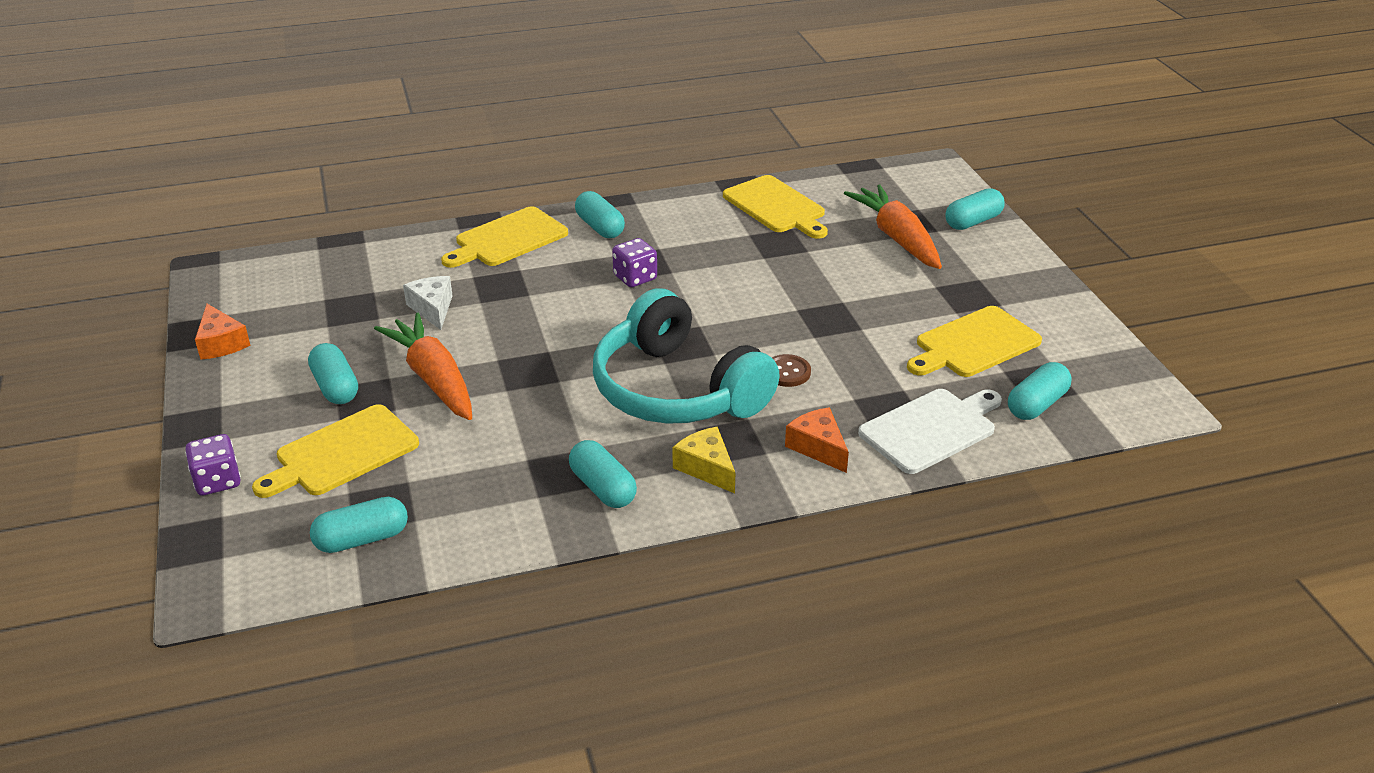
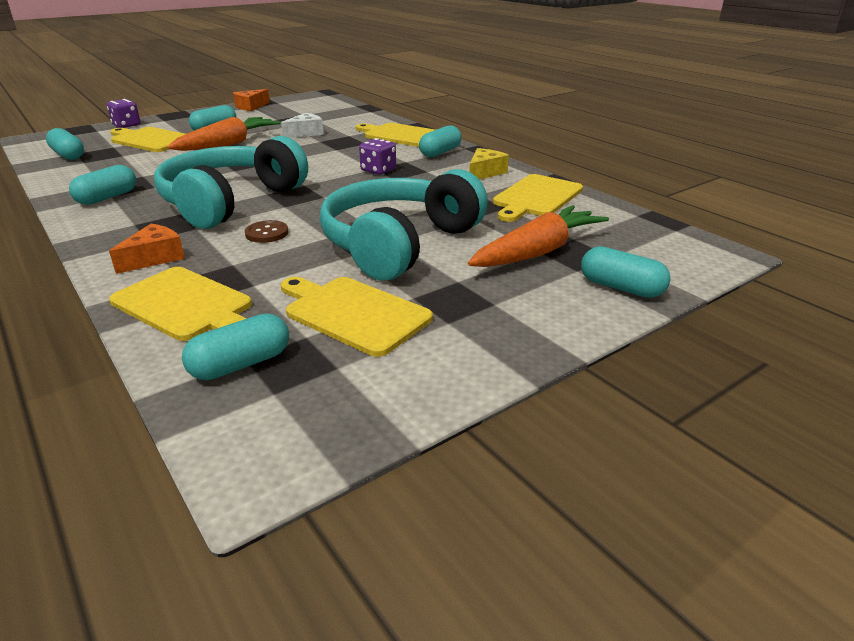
camera: 70 degrees right, 5 degrees down
(706, 468) = (128, 223): yellow cheese -> yellow cheese (484, 173)
(849, 300) = (399, 244): none -> turquoise headphones
(931, 429) = (186, 305): white cutting board -> yellow cutting board
(1036, 405) = (241, 364): turquoise capsule -> turquoise capsule turned 60 degrees counterclockwise

